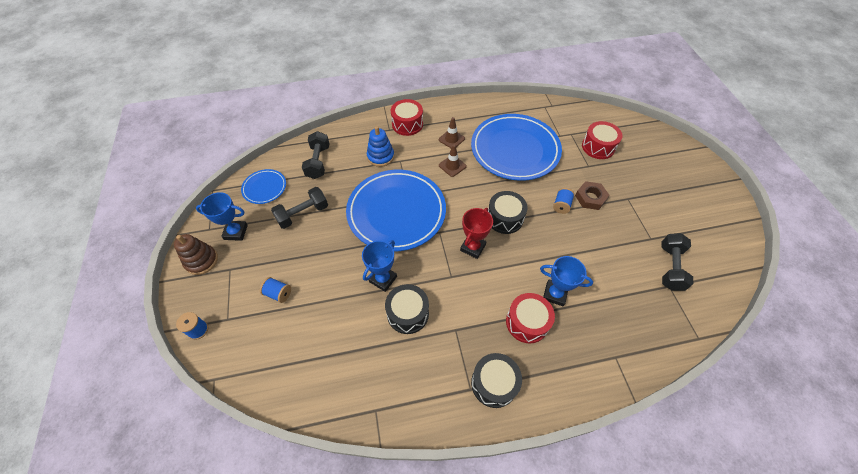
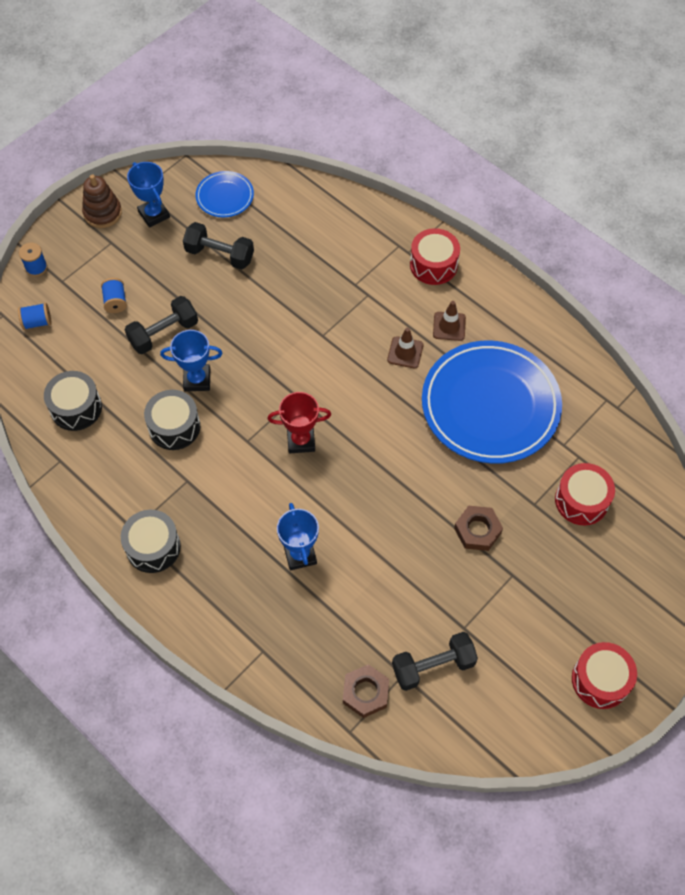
camera: 55 degrees right, 5 degrees up
(318, 162) = (299, 218): black dumbbell -> black dumbbell (163, 333)
(380, 156) = (358, 271): blue stacking toy -> none
(396, 212) = (290, 338): blue plate -> none
(504, 218) = (368, 451): black drum -> black drum (76, 408)
(527, 322) = (243, 544): red drum -> red drum (600, 680)
(561, 205) = (437, 503): blue spool -> blue spool (37, 322)
(673, 313) = (365, 692): none -> brown nut

